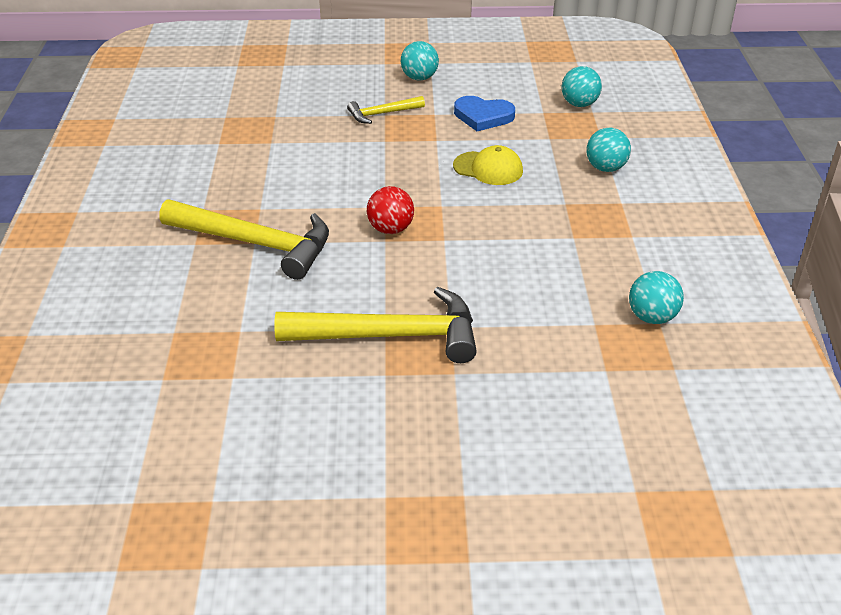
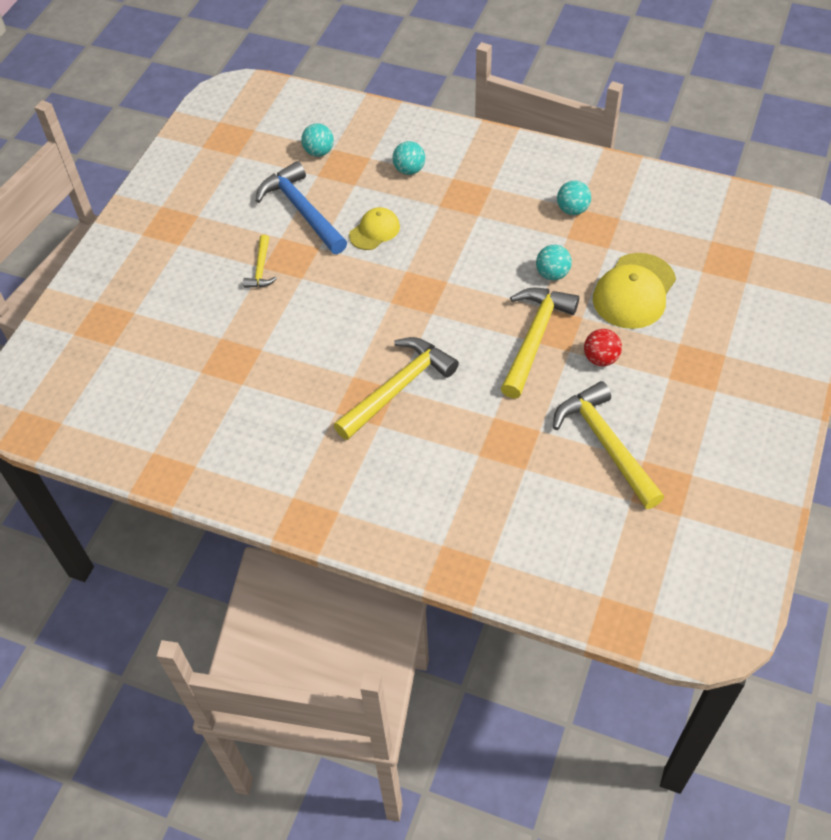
camera: 65 degrees left, 15 degrees up
(230, 451) = (606, 444): none -> yellow hammer
(390, 229) = (420, 307): red ball -> red ball (600, 358)
(419, 78) = (219, 230): turquoise ball -> turquoise ball (552, 274)
(483, 116) = (302, 210): blue heart -> blue hammer
(538, 417) = (634, 291): none -> yellow cap

